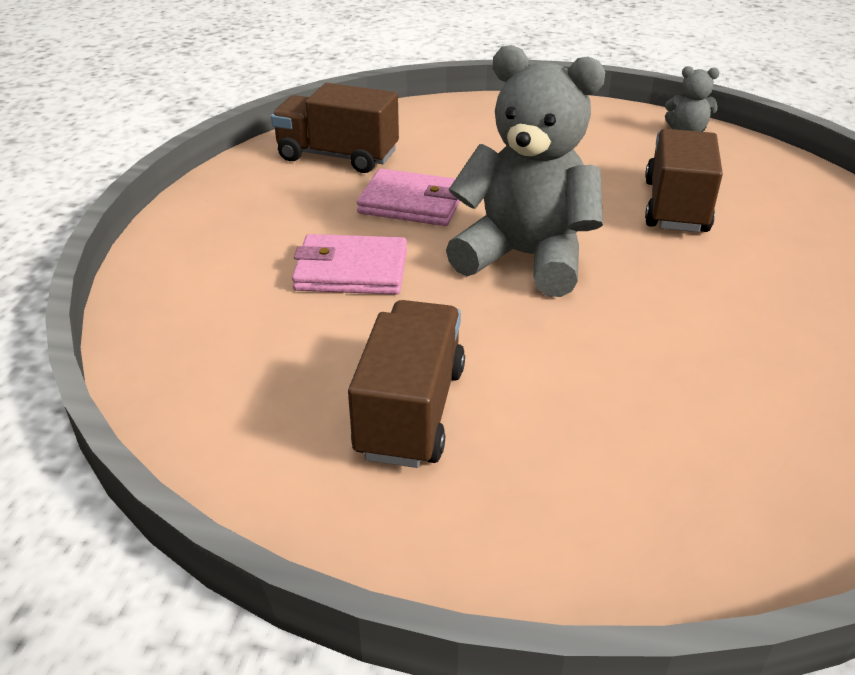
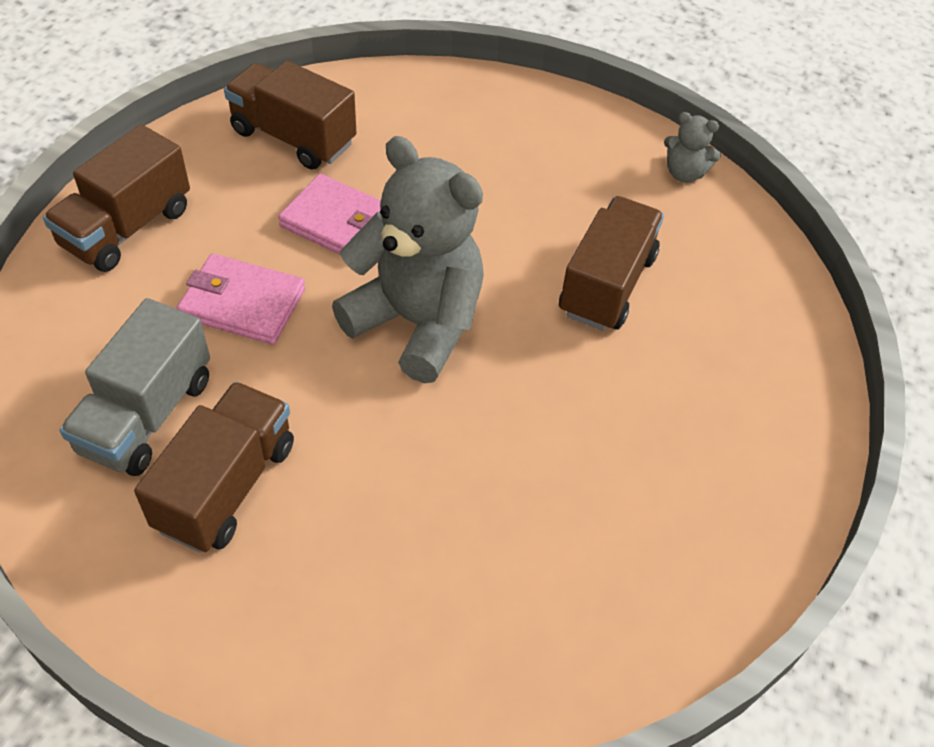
camera: 10 degrees right, 15 degrees up
(209, 236) = (127, 228): none -> brown truck
(297, 369) = (147, 415): none -> grey truck

